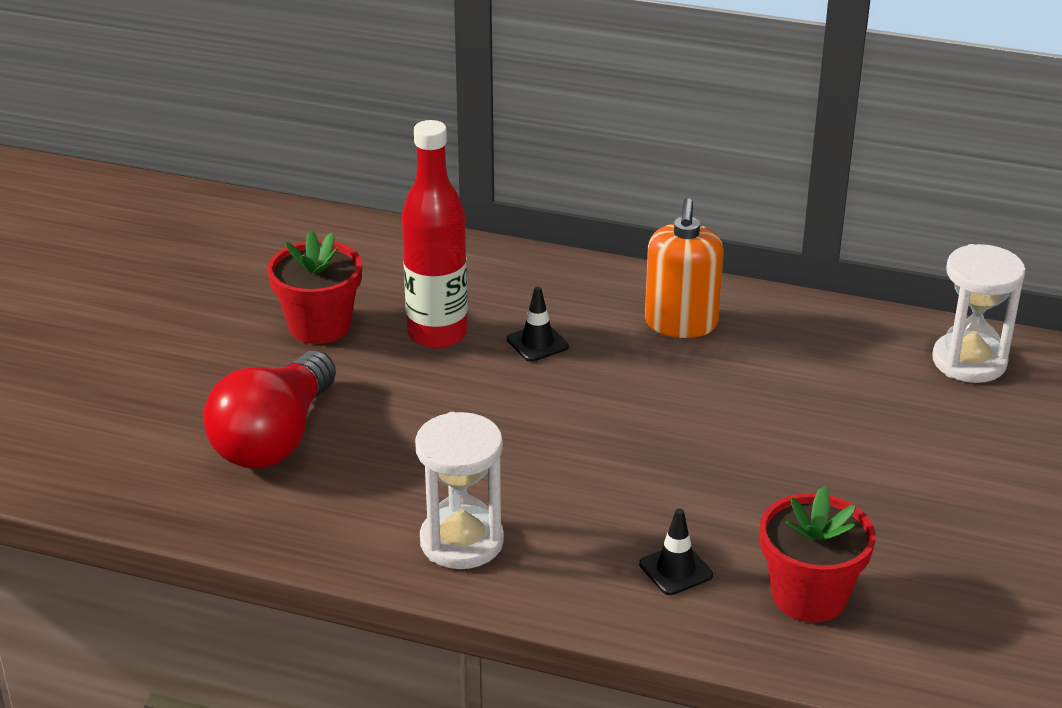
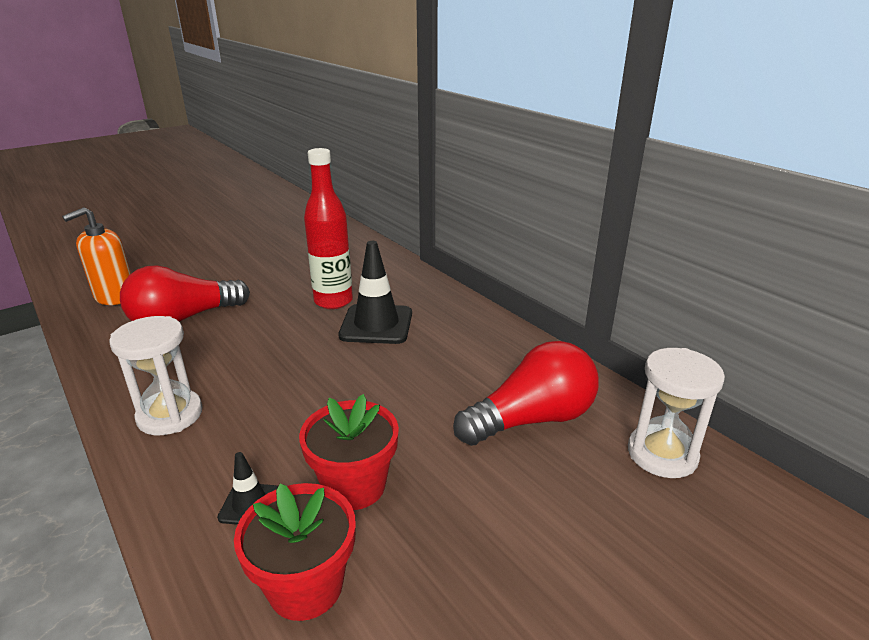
camera: 35 degrees right, 5 degrees down
(319, 326) = (287, 278): red flower pot -> red flower pot (354, 486)
(537, 343) = (376, 324): black traffic cone -> black traffic cone, size x1.98
(681, 323) = (473, 345): orange soap dispenser -> orange soap dispenser (115, 296)
(830, 379) = (532, 419): none -> red light bulb

